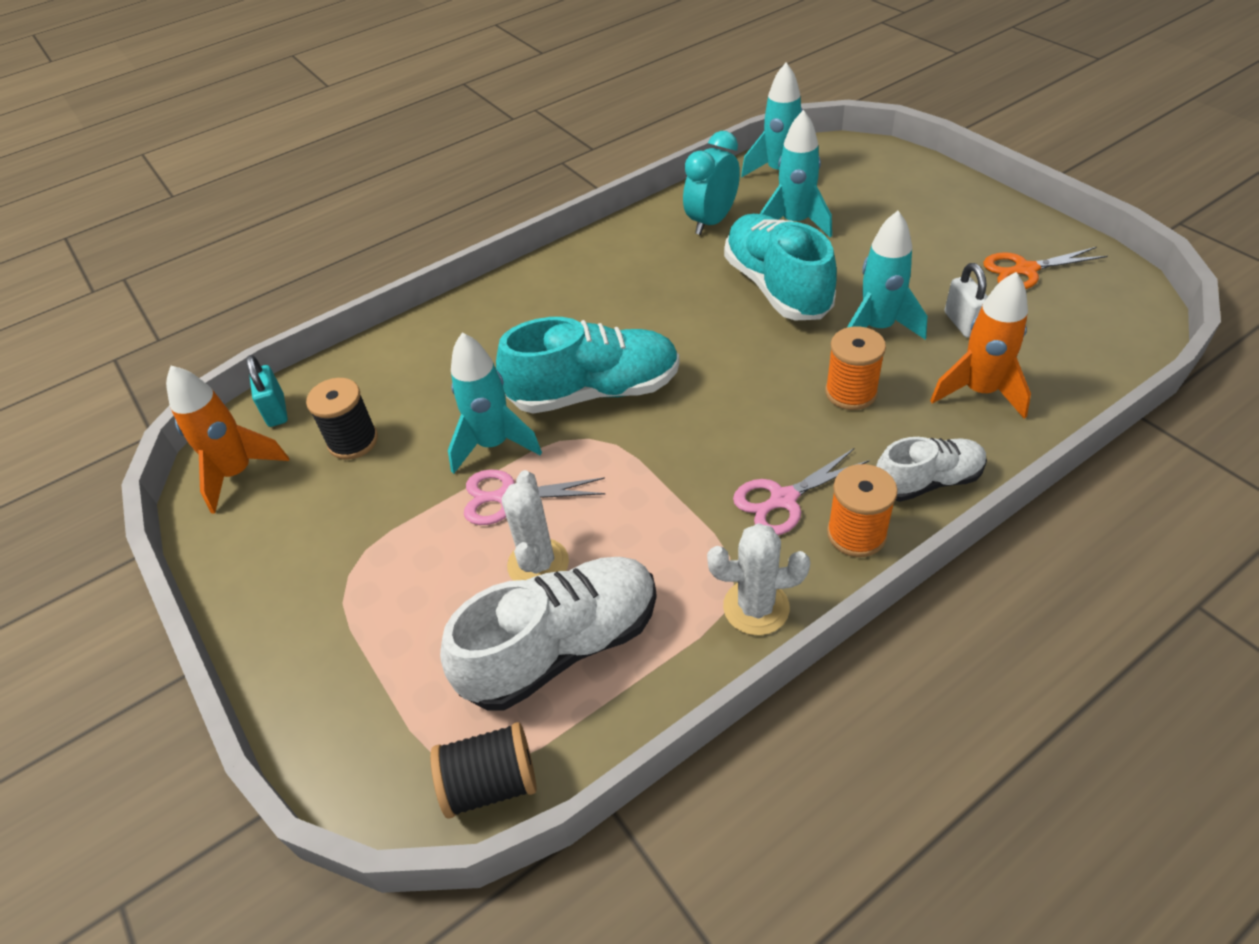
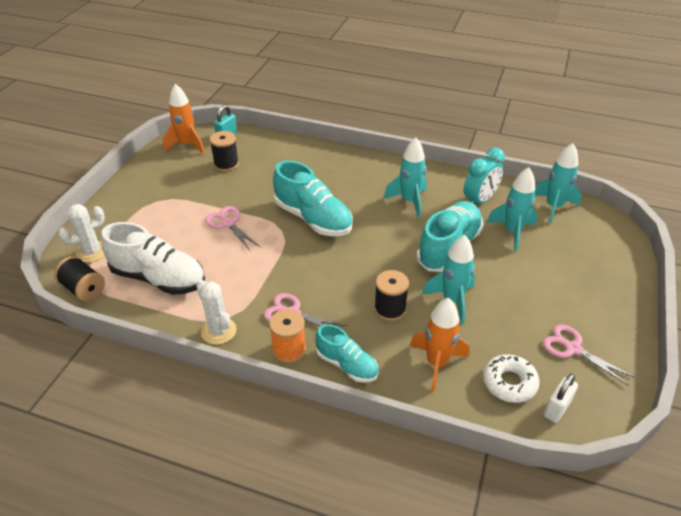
camera: 50 degrees right, 5 degrees down
(493, 444) = (255, 204): turquoise rocket -> turquoise rocket (409, 201)
(538, 564) = (197, 250): white cactus -> white cactus (92, 252)
(711, 221) = (479, 200): turquoise clock -> turquoise clock turned 135 degrees clockwise
(850, 392) = (390, 309): orange spool -> black spool
(927, 481) = (347, 365): white shoe -> turquoise shoe
(962, 323) = (491, 336): white padlock -> white padlock (556, 409)
(1025, 270) = (573, 349): orange scissors -> pink scissors
(1049, 344) = (509, 383): none -> white donut

